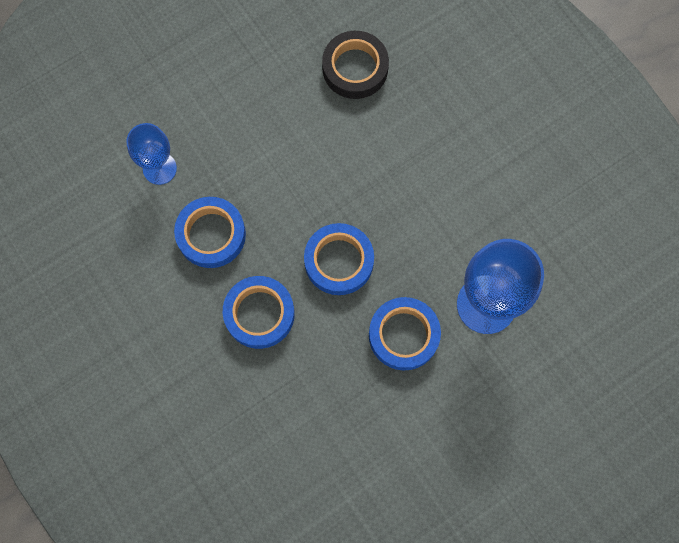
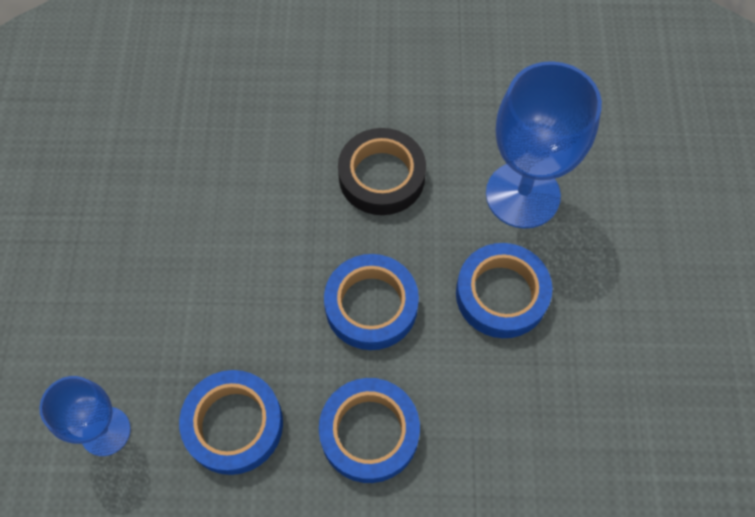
camera: 55 degrees left, 10 degrees down
(355, 68) = (172, 151): black tape -> black tape (381, 176)

